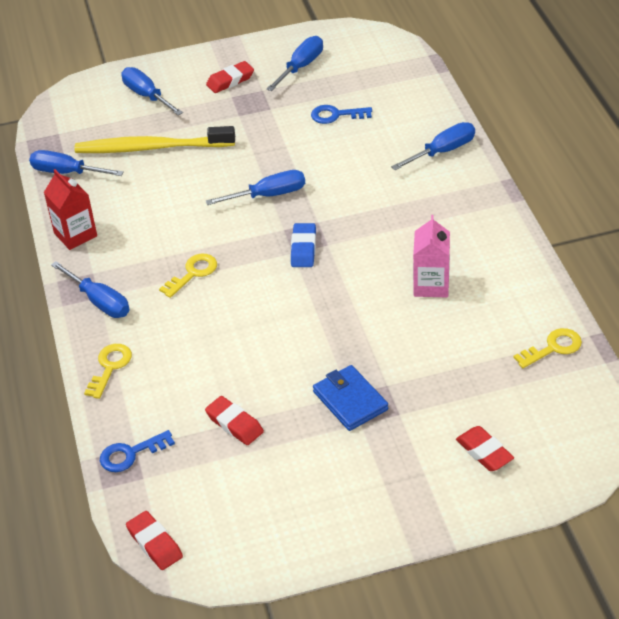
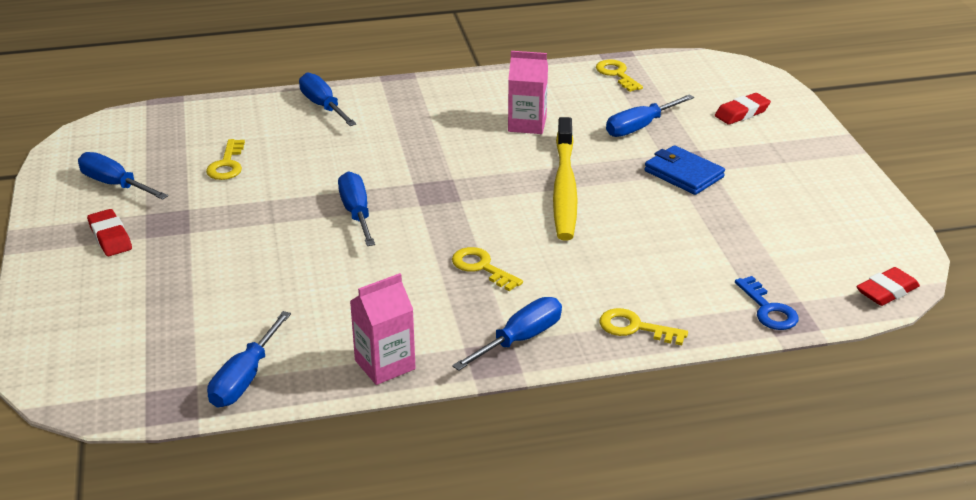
camera: 90 degrees left, 10 degrees down
(75, 234) = (385, 365): red carton -> pink carton
(147, 96) = (102, 307): blue screwdriver -> blue screwdriver (640, 127)
(151, 148) = (223, 302): yellow toothbrush -> yellow toothbrush (564, 188)
(234, 424) = (719, 241): red eraser -> none
(303, 249) = (456, 193): blue eraser -> none
(336, 115) = (227, 164): blue key -> yellow key
(350, 401) = (683, 174): blue wallet -> blue wallet turned 75 degrees clockwise

